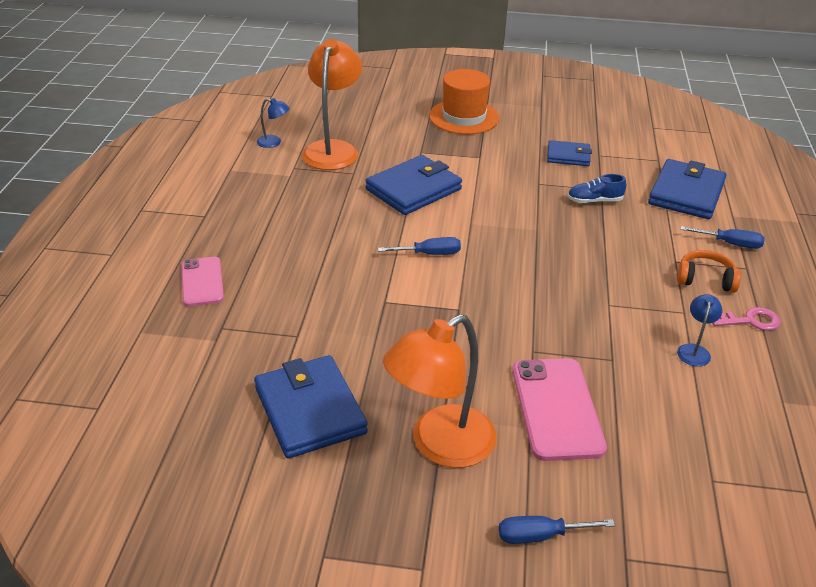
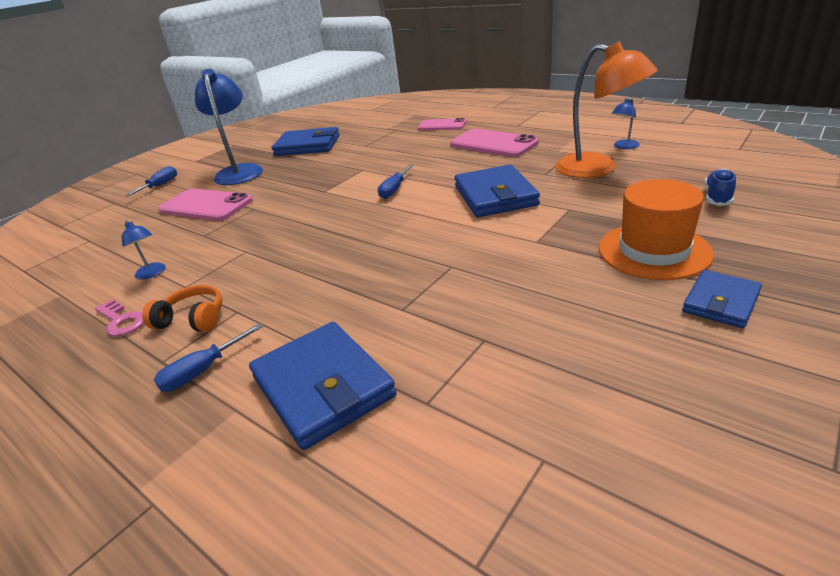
camera: 125 degrees right, 5 degrees down
(276, 219) = (493, 144): none -> pink phone
(440, 445) = (239, 171): orange lamp -> blue lamp
(568, 156) = (498, 308): blue wallet -> blue wallet (720, 302)
(594, 201) = (384, 295): blue shoe -> blue shoe (717, 197)
(705, 279) = (192, 319): orange headphones -> orange headphones turned 120 degrees counterclockwise
(750, 321) = (122, 321): pink key -> pink key turned 75 degrees counterclockwise

